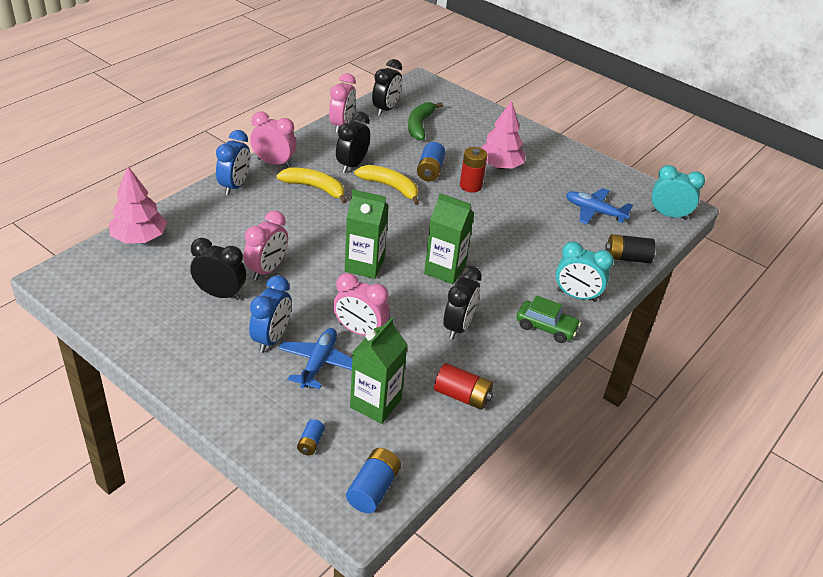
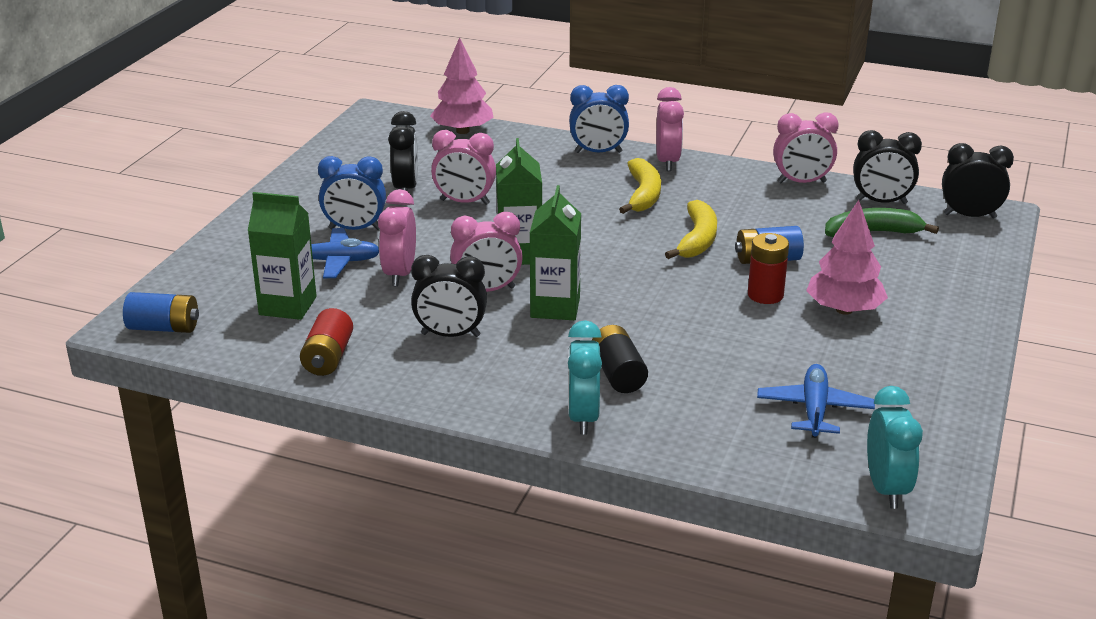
camera: 75 degrees right, 10 degrees down
(310, 443) = (214, 281): blue battery -> none
(352, 165) = (718, 206): black clock -> black clock (969, 216)
(406, 294) = (487, 290): none -> pink clock
(546, 327) = (494, 400): green car -> none
(627, 258) = (718, 455): black battery -> black battery (618, 374)

